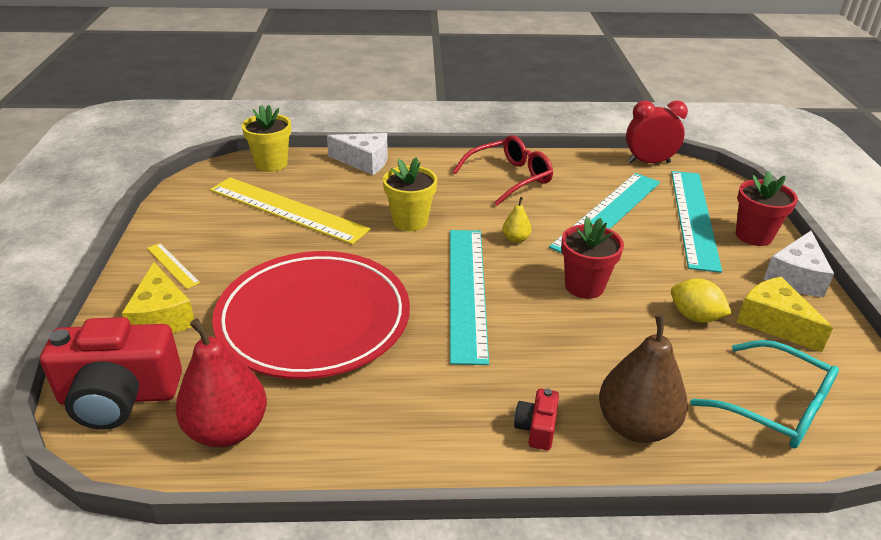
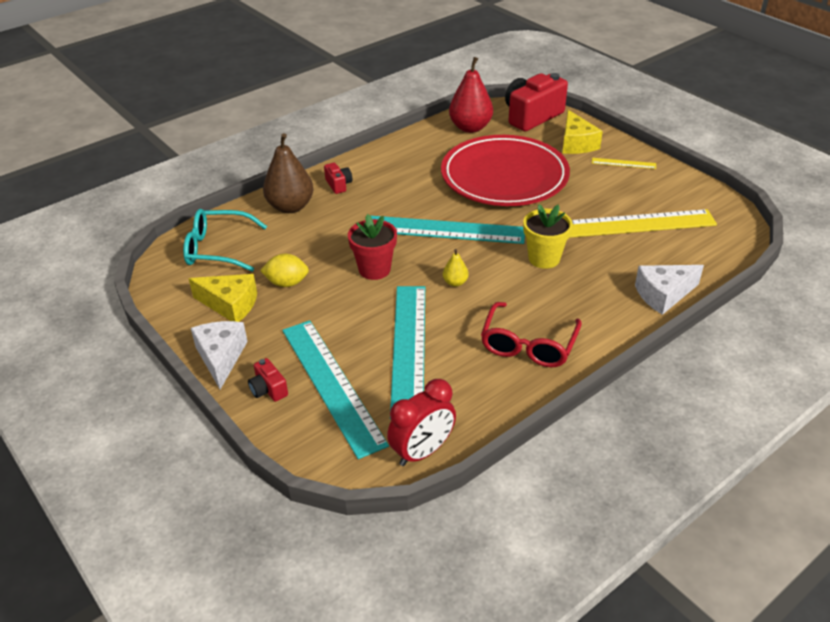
camera: 145 degrees right, 5 degrees up
(162, 317) = (576, 143): yellow cheese -> yellow cheese turned 135 degrees counterclockwise
(271, 164) = (719, 253): yellow flower pot -> none
(467, 290) = (444, 230): turquoise ruler -> turquoise ruler turned 45 degrees counterclockwise
(753, 236) = (268, 389): red flower pot -> red camera

